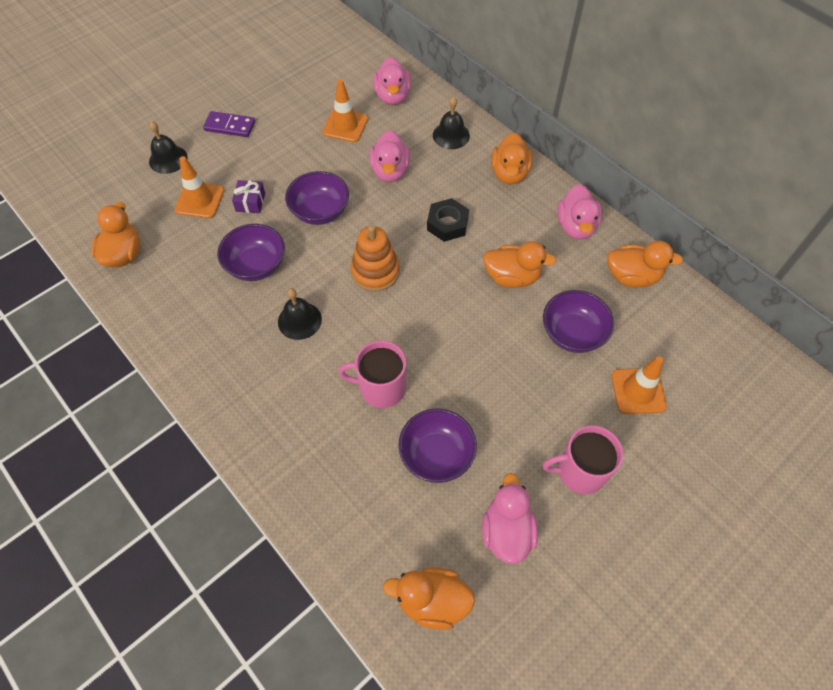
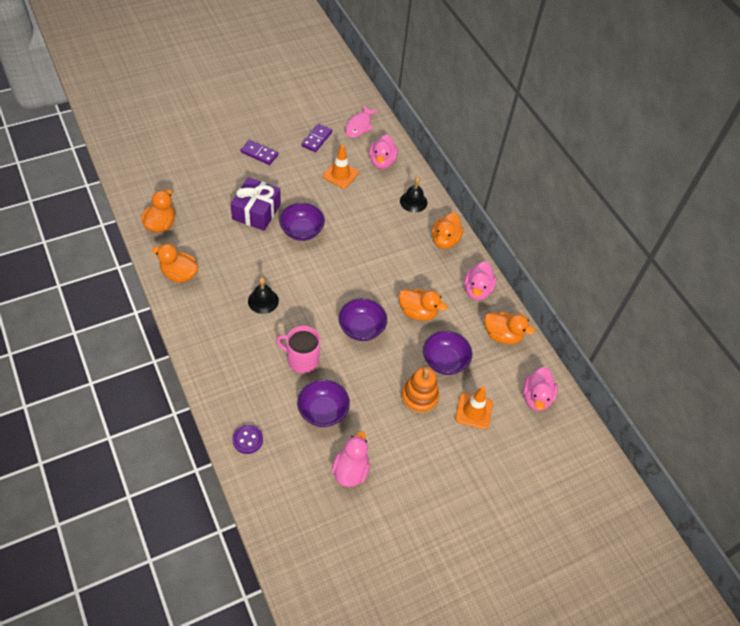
camera: 10 degrees right, 5 degrees down
(168, 159) = (209, 166): black bell -> none
(200, 200) = (222, 201): orange traffic cone -> none
(250, 202) = (256, 211): purple gift -> purple gift, size x2.01
(256, 265) = (246, 256): purple bowl -> purple bowl (361, 328)
(299, 89) = (316, 139): none -> purple domino
(345, 531) = (247, 440): none -> purple button
(347, 59) = (359, 126): none -> pink fish
(375, 271) = (325, 282): orange stacking toy -> orange stacking toy (419, 397)
(390, 171) = (360, 216): pink duck -> pink duck (536, 397)
(432, 601) = (288, 496): orange duck -> orange duck (179, 274)
(447, 224) = (387, 264): black nut -> none
(580, 471) = (413, 449): pink mug -> none

